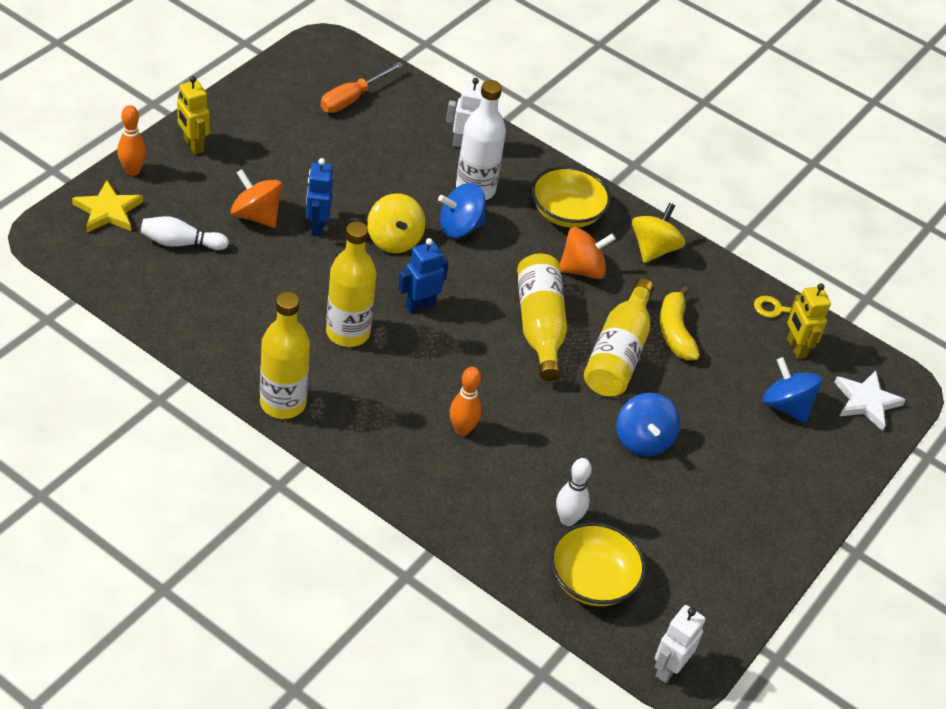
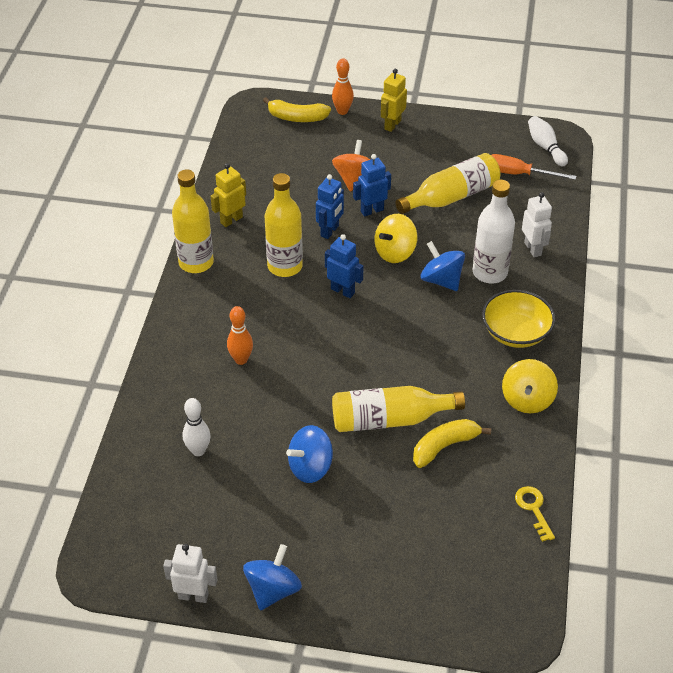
camera: 70 degrees right, 0 degrees up
(108, 211) = (297, 117): yellow star -> yellow banana
(181, 243) = (298, 159): white bowling pin -> white bowling pin (545, 147)
(322, 272) = (330, 231): none -> blue robot
(540, 326) = (379, 363): yellow bottle -> yellow bottle (451, 197)
(582, 269) = (462, 365): orange spinning top -> none
(592, 580) = (150, 486): yellow bowl -> none
(653, 249) = (527, 399): yellow spinning top -> yellow spinning top turned 105 degrees clockwise
(668, 668) = (95, 563): white robot -> white robot (193, 596)
(786, 406) = (423, 550): blue spinning top -> blue spinning top (273, 590)
(796, 348) = (498, 536): yellow robot -> yellow robot (231, 220)
(866, 402) = (477, 609): white star -> none

